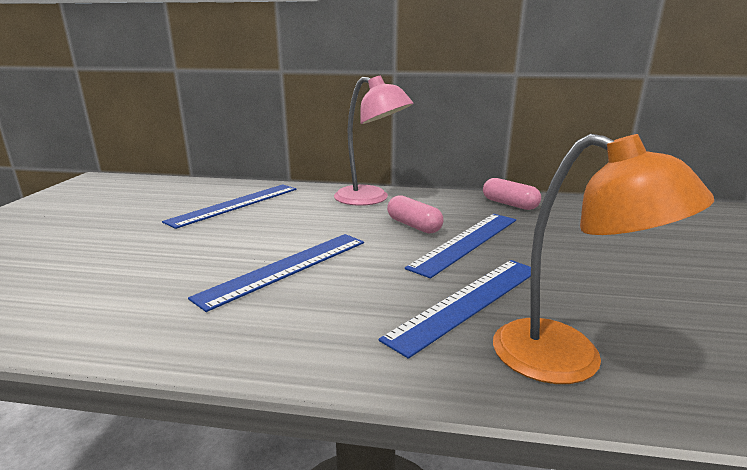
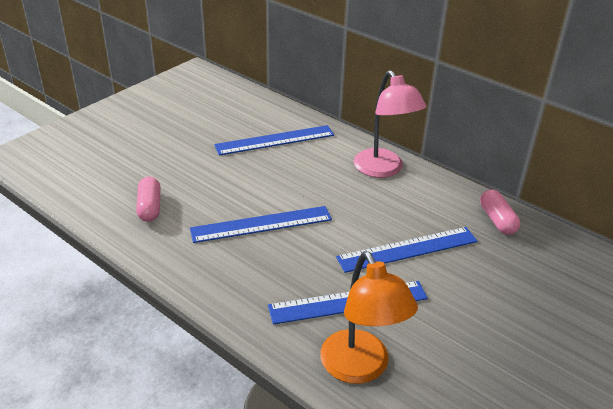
camera: 30 degrees right, 15 degrees up
(413, 226) = (386, 215): pink capsule -> pink capsule (149, 207)

